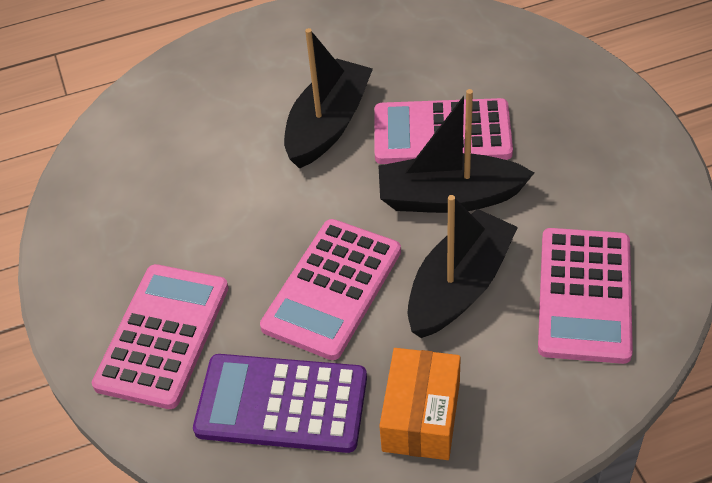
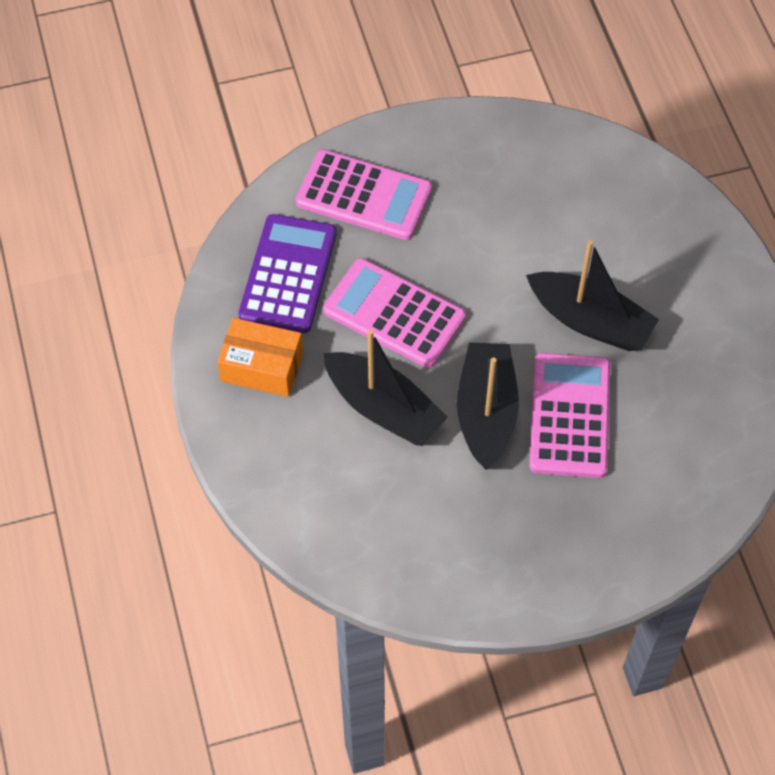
camera: 90 degrees right, 10 degrees up
(584, 295) = (361, 504): pink calculator -> none

